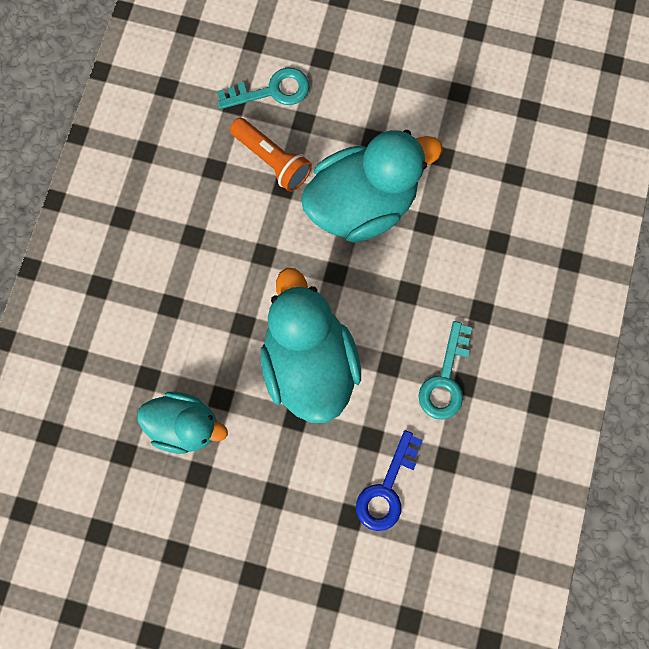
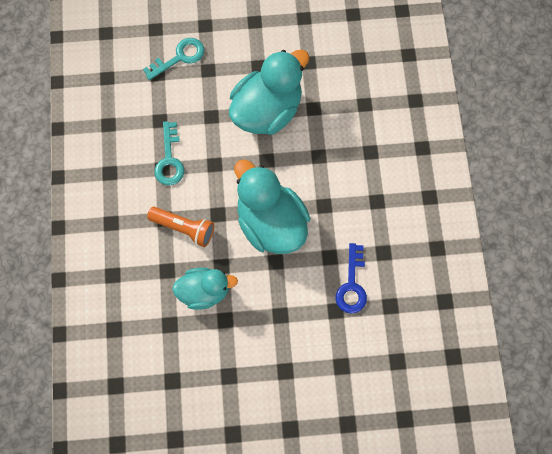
camera: 20 degrees left, 5 degrees down
(272, 160) = (197, 102): orange flashlight -> orange flashlight (184, 228)
(445, 379) = (363, 203): turquoise key -> turquoise key (169, 160)

